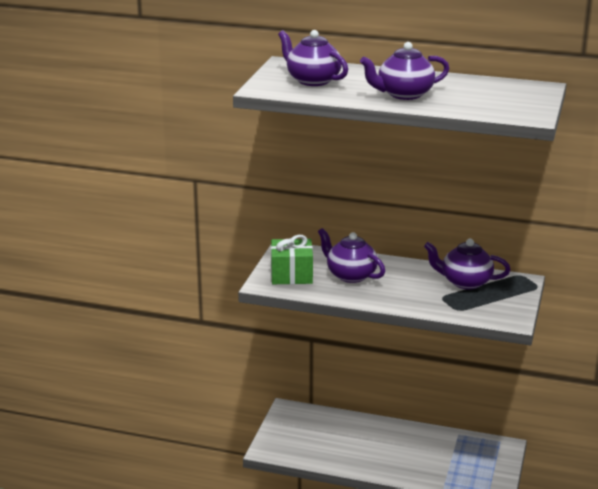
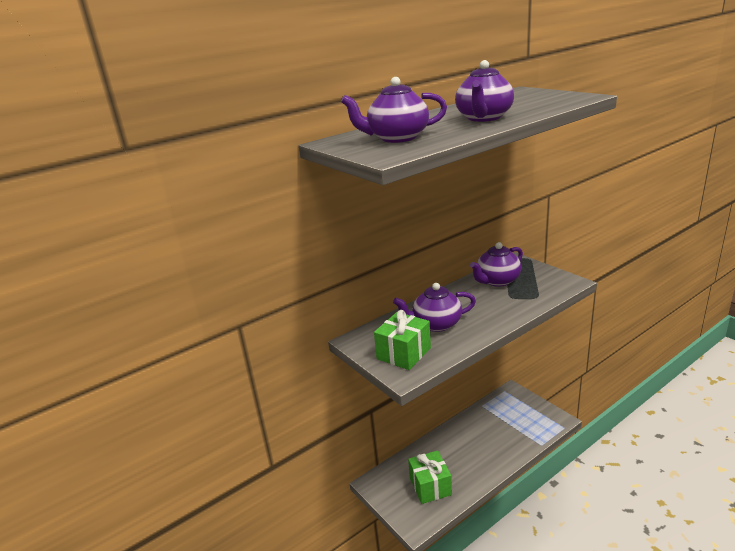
camera: 50 degrees left, 0 degrees up
(316, 441) = (430, 486): none -> green gift

